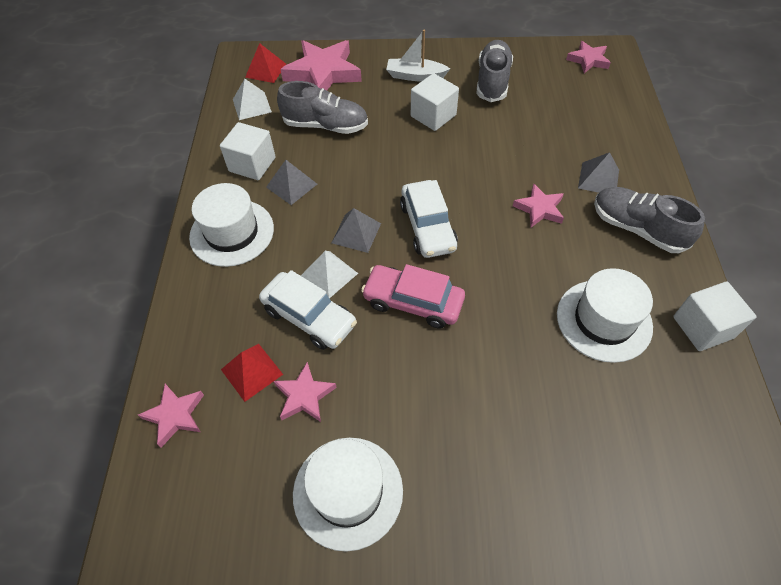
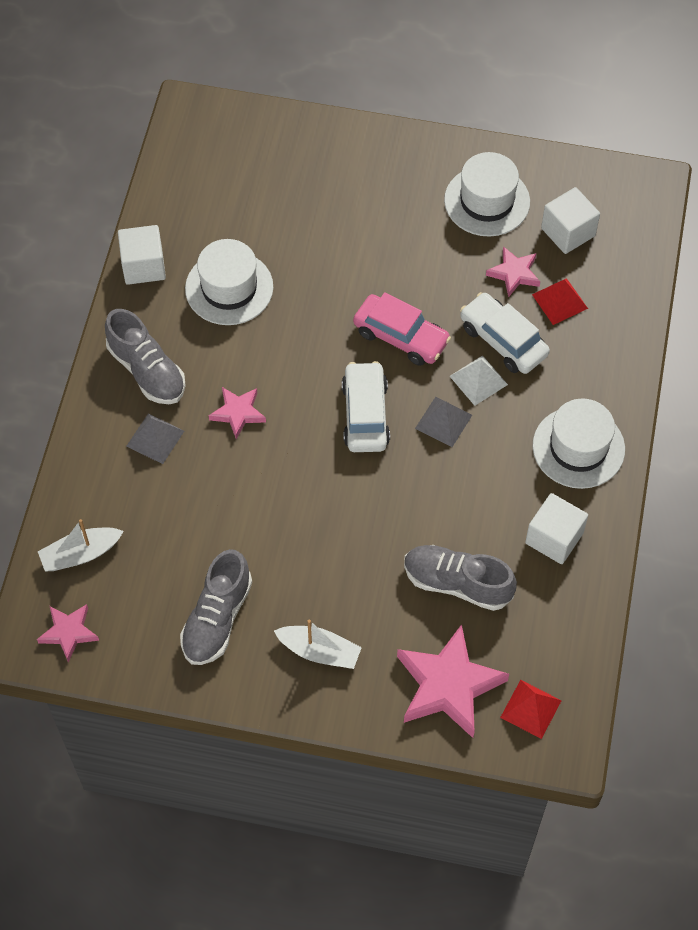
camera: 170 degrees left, 5 degrees up
(175, 415) = (626, 278): pink star -> none
(252, 105) = (552, 640): white pyramid -> none
(291, 185) = (508, 497): grey pyramid -> none
(433, 115) = (315, 572): white cube -> white cube (568, 232)
(608, 99) = (80, 554): none -> white boat

